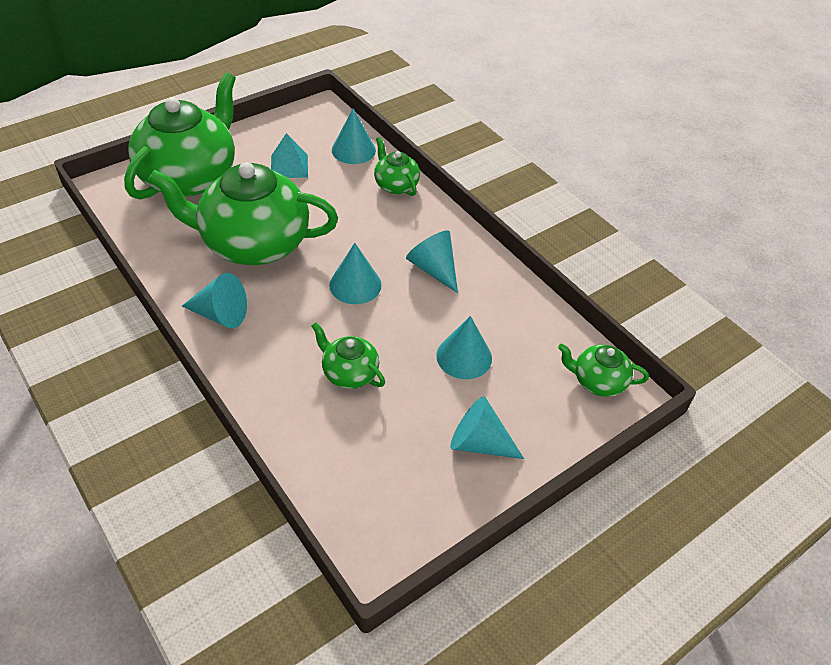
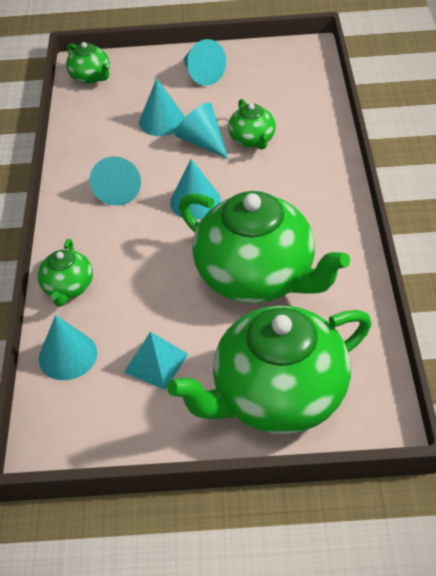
camera: 140 degrees left, 0 degrees up
(220, 314) = (325, 219): turquoise cone -> turquoise cone (202, 142)

